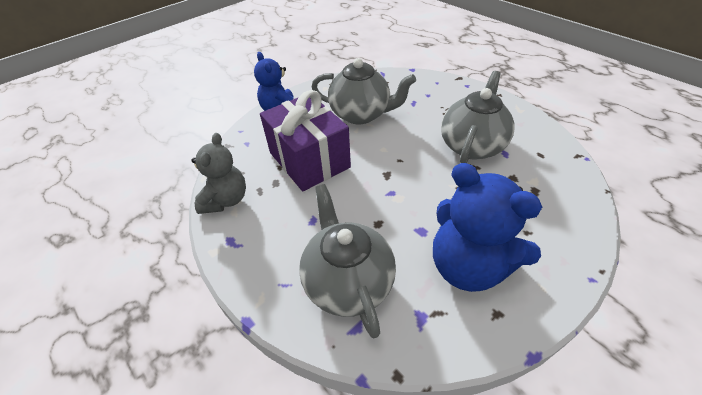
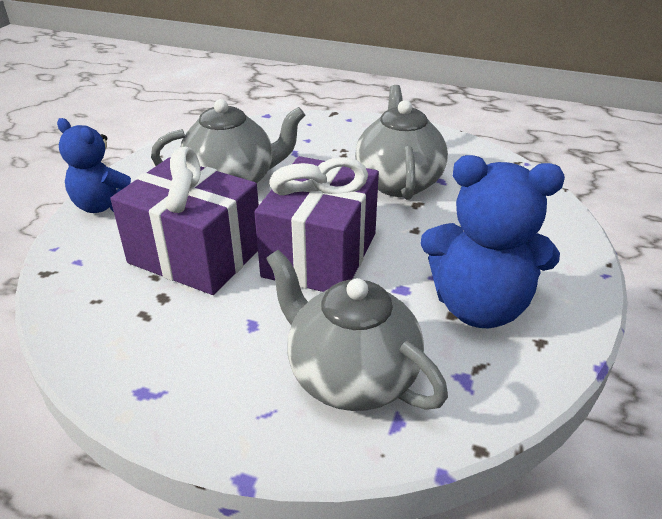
camera: 30 degrees left, 10 degrees down
(226, 200) = (97, 343): grey teddy bear -> none
(383, 185) = (320, 255): none -> purple gift

